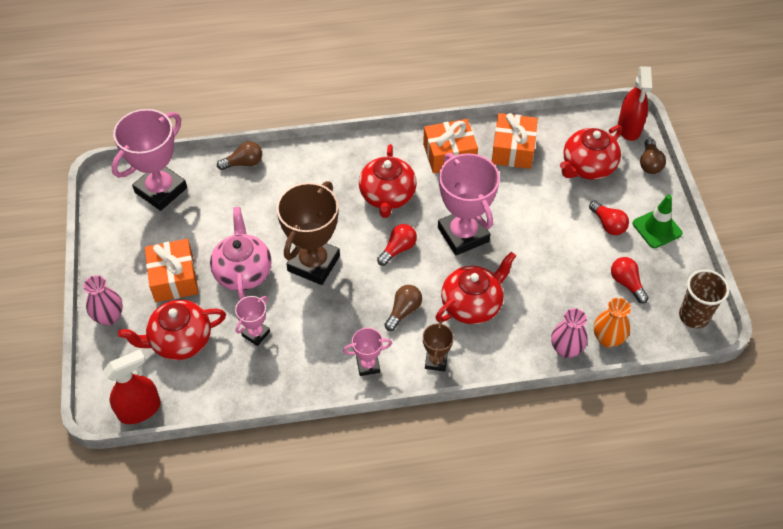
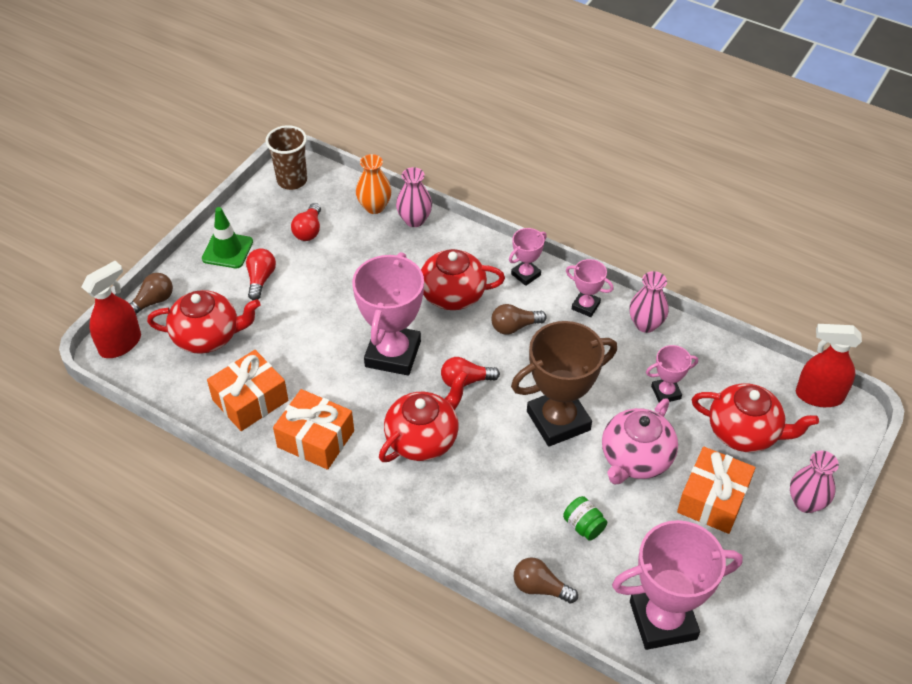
camera: 140 degrees left, 5 degrees down
(245, 210) = (583, 526): none -> green jar
(311, 381) = (645, 324): none -> pink vase
(436, 361) = (526, 274): brown trophy -> pink trophy

